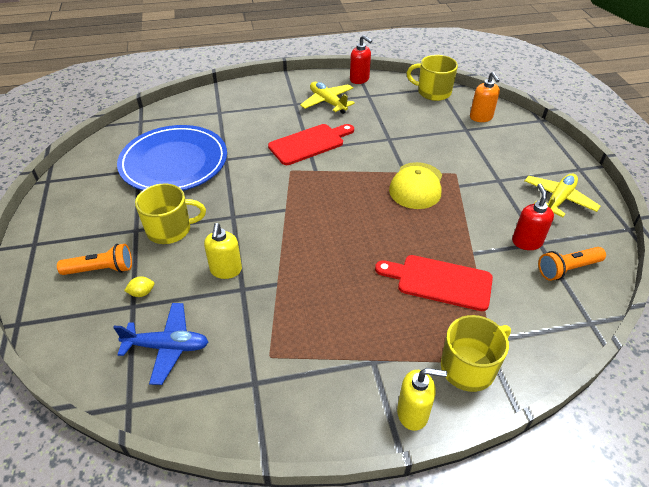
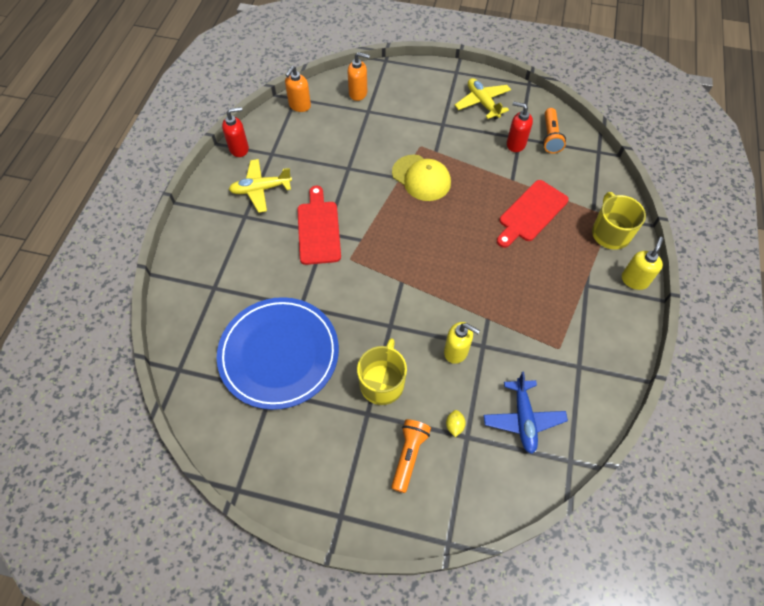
camera: 65 degrees left, 15 degrees up
(167, 347) = (523, 419): blue plane -> blue plane turned 150 degrees clockwise
(433, 92) = (299, 106): yellow mug -> orange soap dispenser

